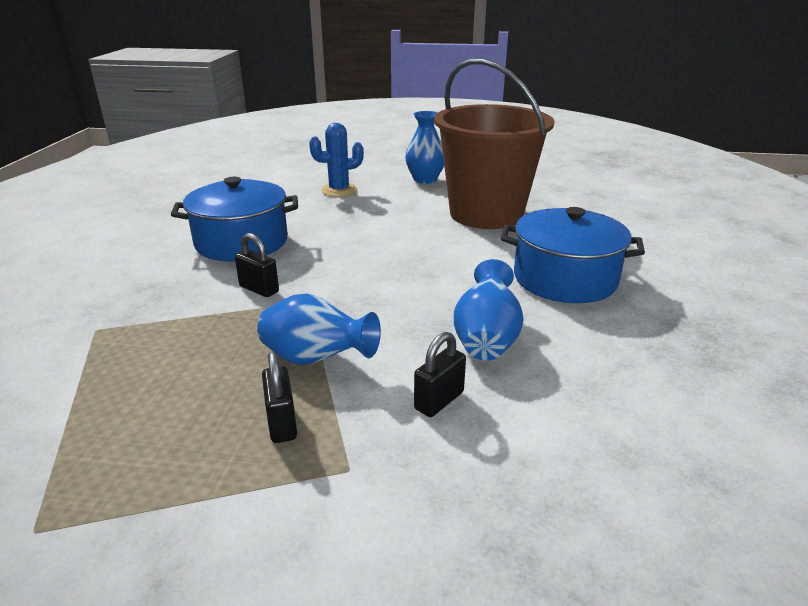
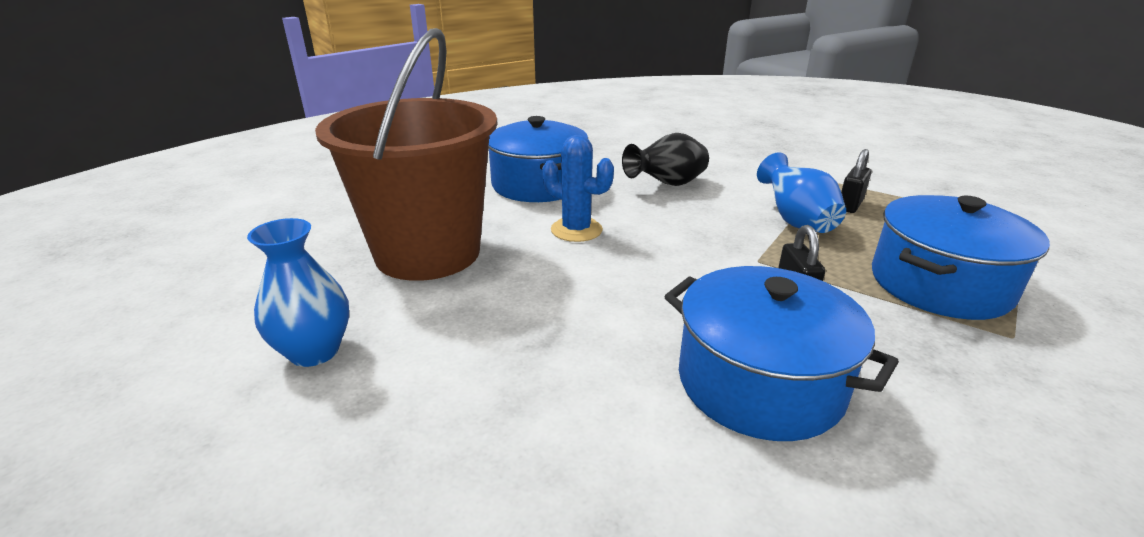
camera: 130 degrees left, 0 degrees up
(153, 350) = (939, 284): none -> blue pot
(339, 190) = (458, 420): blue cactus -> blue cactus (576, 230)
(439, 401) = (744, 179): black padlock -> none
(486, 340) = (667, 185): blue vase -> black vase

